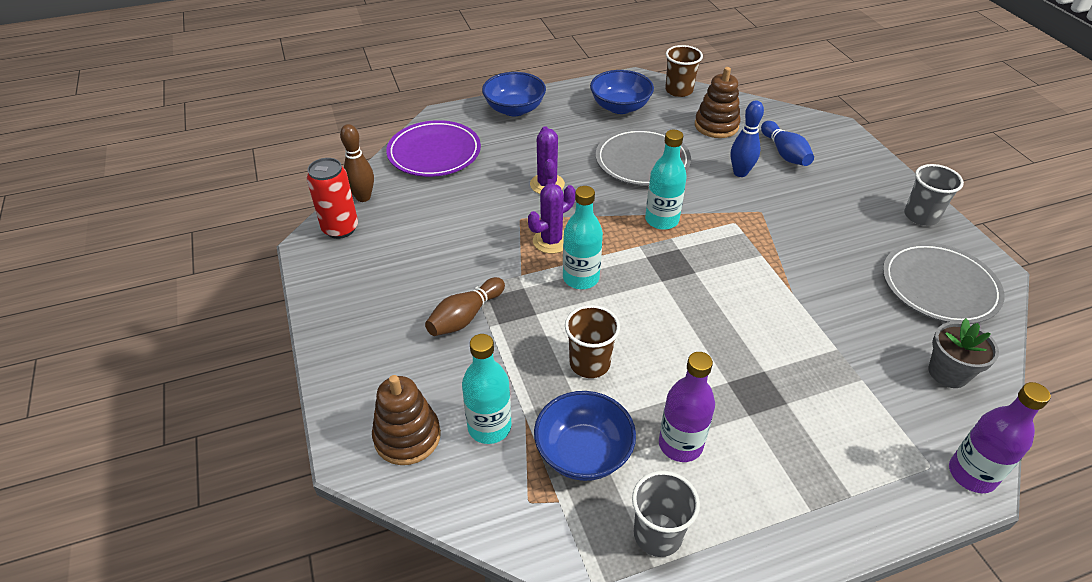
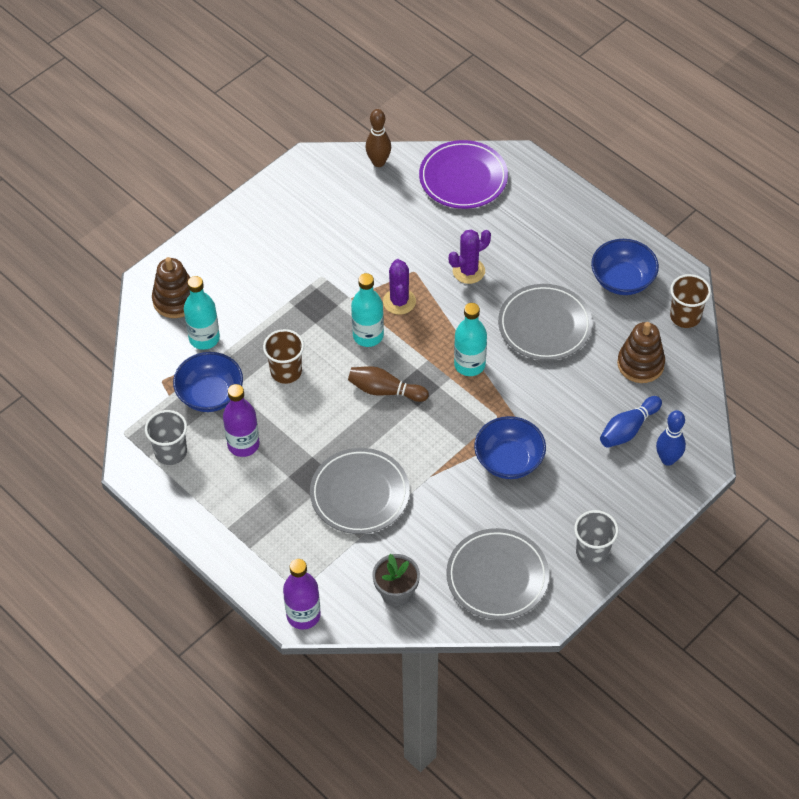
camera: 65 degrees right, 10 degrees up
(340, 229) = (335, 168): red can -> none
(465, 317) = (290, 284): brown bowling pin -> brown bowling pin (385, 391)
(514, 109) = (565, 204): blue bowl -> blue bowl (509, 460)
(551, 241) = (399, 301): purple cactus -> purple cactus turned 60 degrees clockwise
(740, 173) = (573, 402): blue bowling pin -> blue bowling pin (668, 459)
(797, 357) = (360, 494): none -> grey plate

